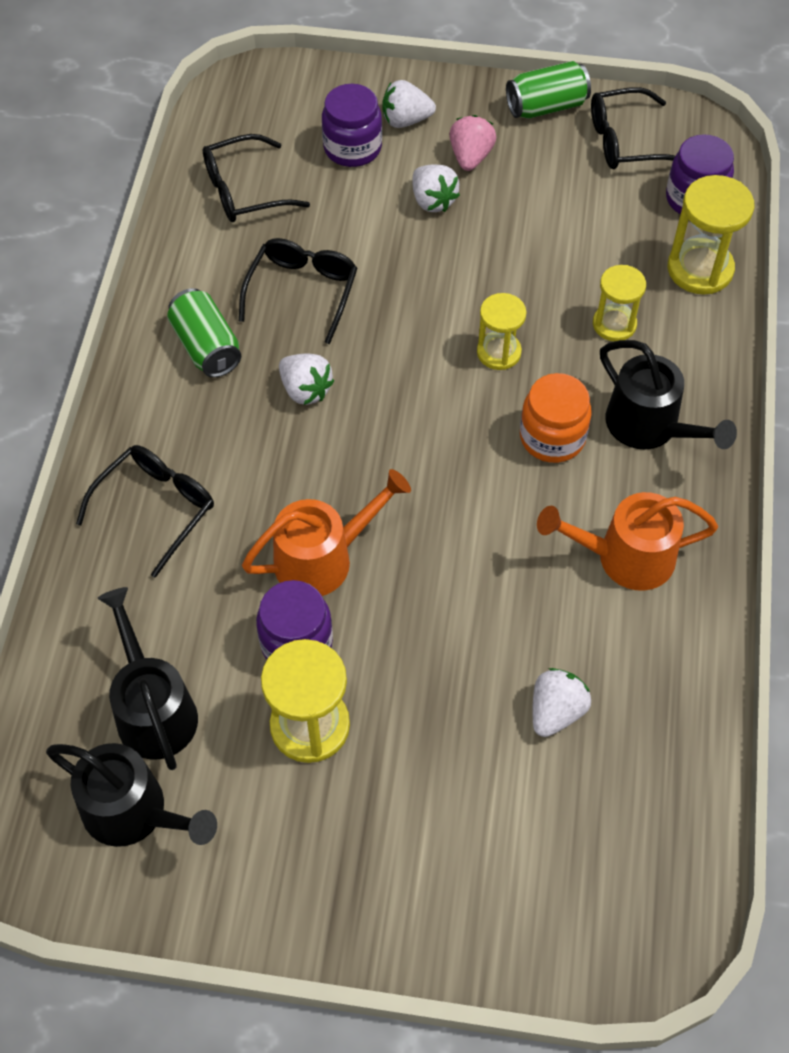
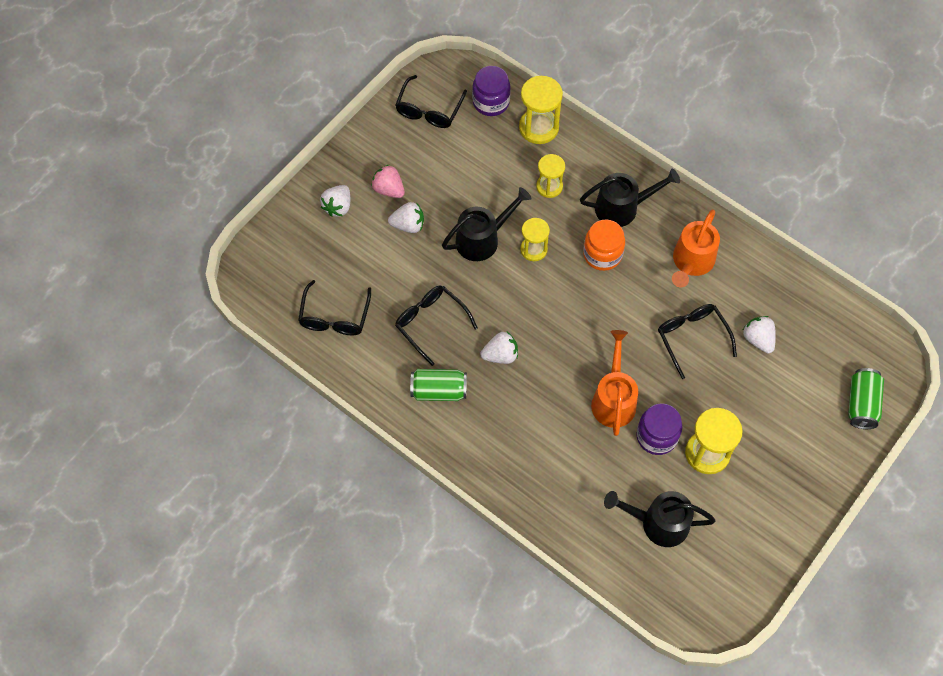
camera: 60 degrees left, 5 degrees up
(134, 812) = (712, 558): black watering can -> black watering can (483, 239)
(156, 508) = (534, 466): black glasses -> black glasses (692, 338)
(352, 148) = (340, 244): purple jar -> none
(546, 106) = (377, 132): green can -> green can (861, 404)

